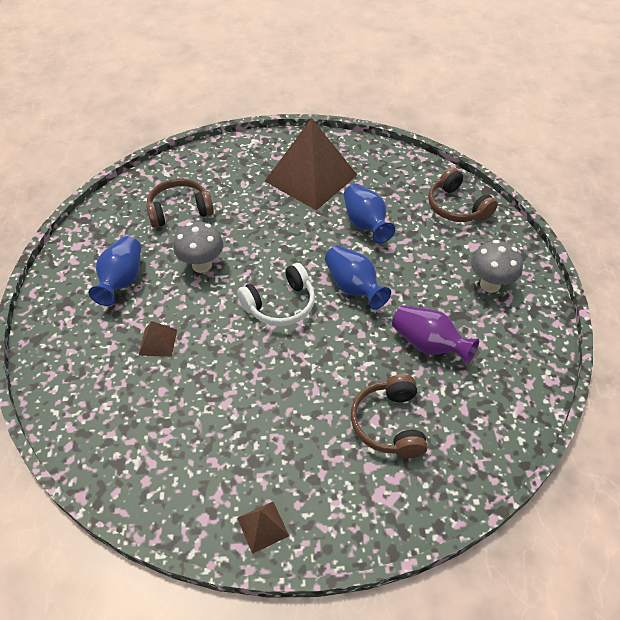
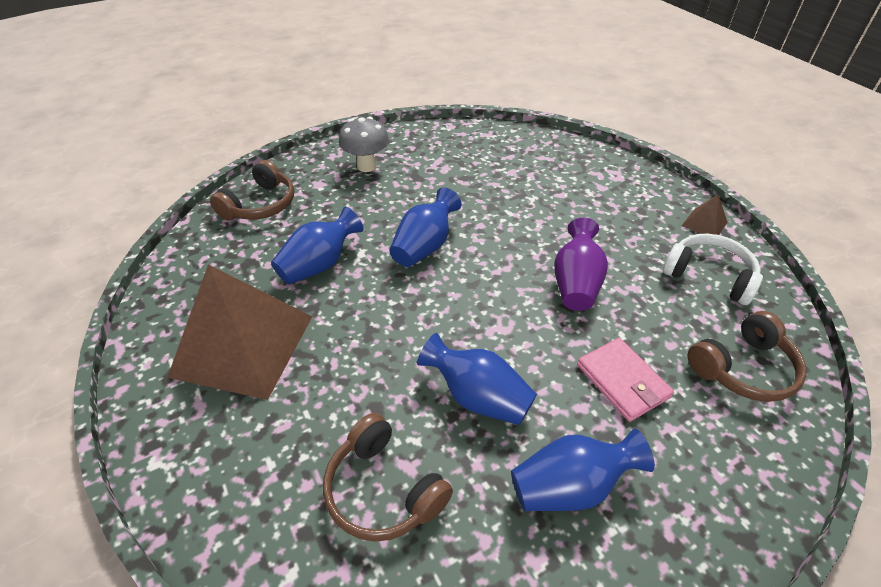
camera: 115 degrees left, 5 degrees down
(158, 342) = (622, 381): brown pyramid -> pink wallet
(202, 265) = (478, 397): grey mushroom -> blue vase
(280, 305) = (487, 293): white headphones -> white headphones (709, 276)
(388, 424) = (557, 187): brown headphones -> brown headphones (743, 368)
(428, 344) = (461, 184): purple vase -> purple vase (575, 283)

